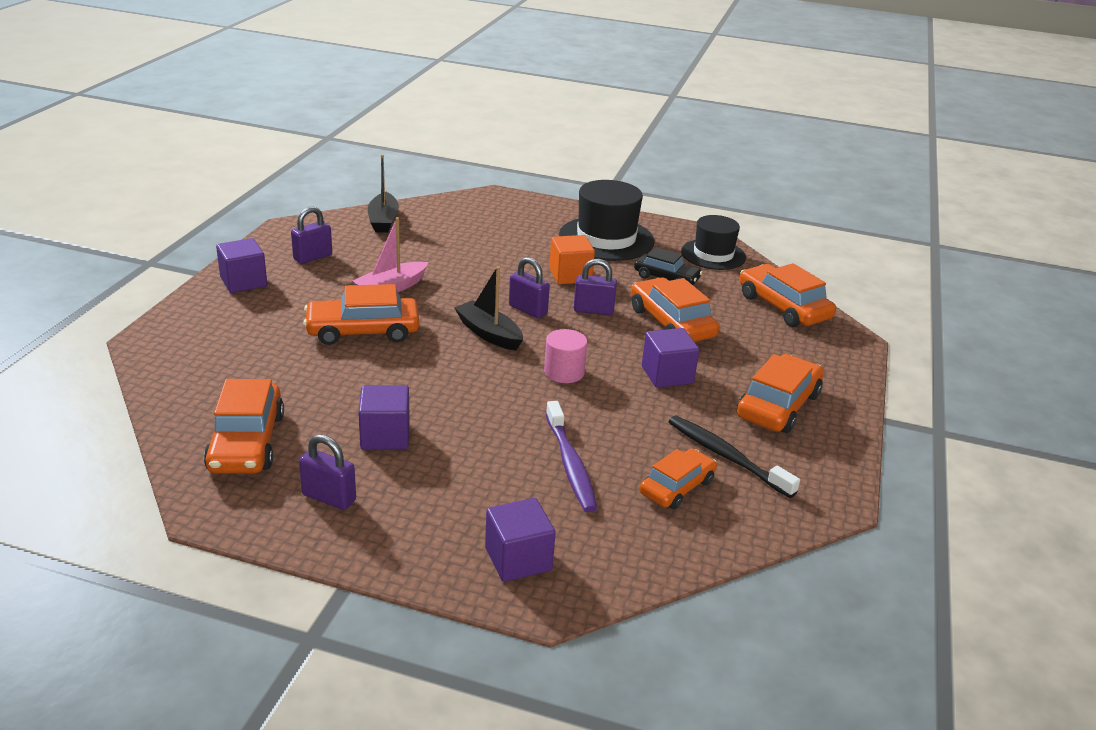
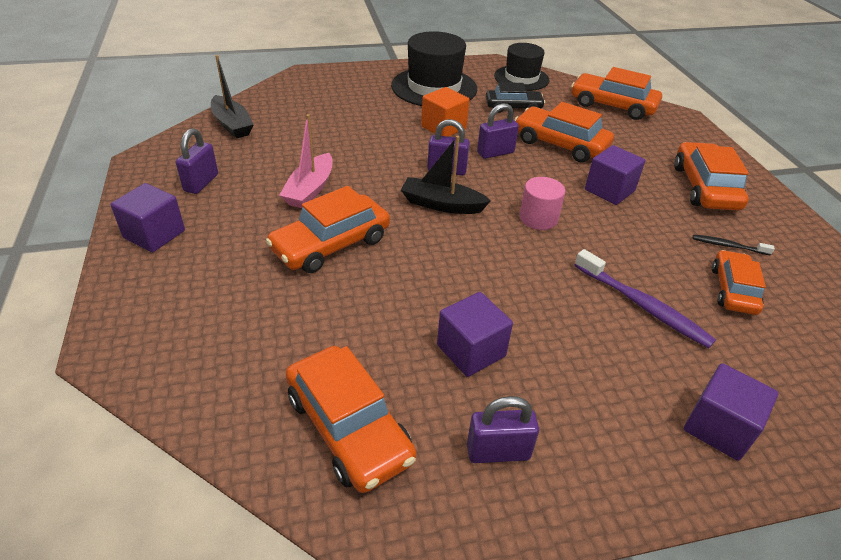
camera: 30 degrees left, 10 degrees up
(726, 456) = (728, 246): black toothbrush -> black toothbrush, size x0.54

